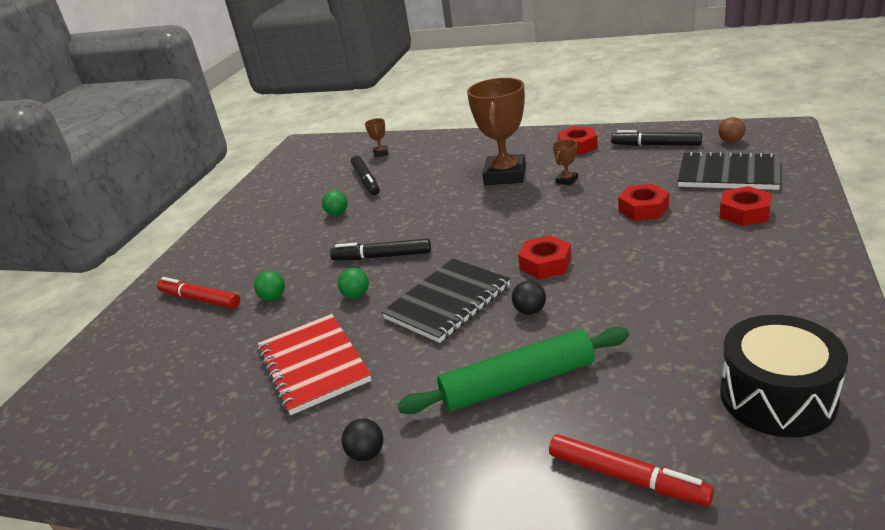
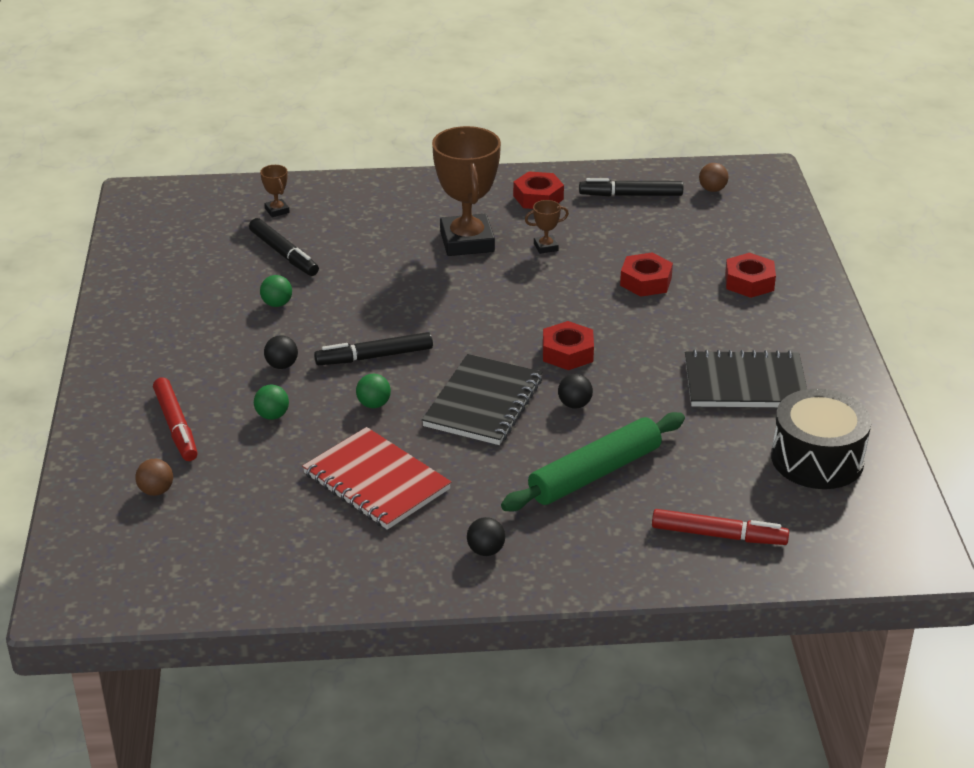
camera: 25 degrees left, 5 degrees up
(143, 352) = (156, 491): none -> brown ball
(199, 300) = (176, 426): red marker -> red marker turned 120 degrees counterclockwise
(308, 259) = (282, 365): none -> black ball
(566, 180) = (546, 247): brown trophy -> brown trophy turned 60 degrees clockwise
(728, 174) = (721, 234): black notebook -> black notebook (745, 383)

